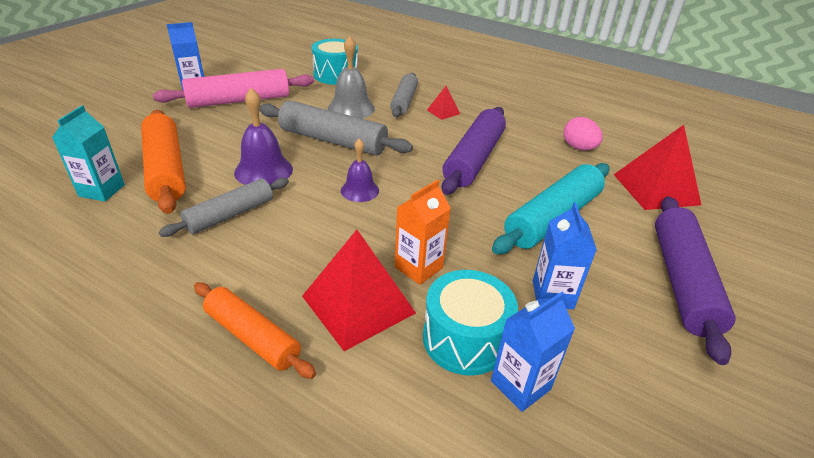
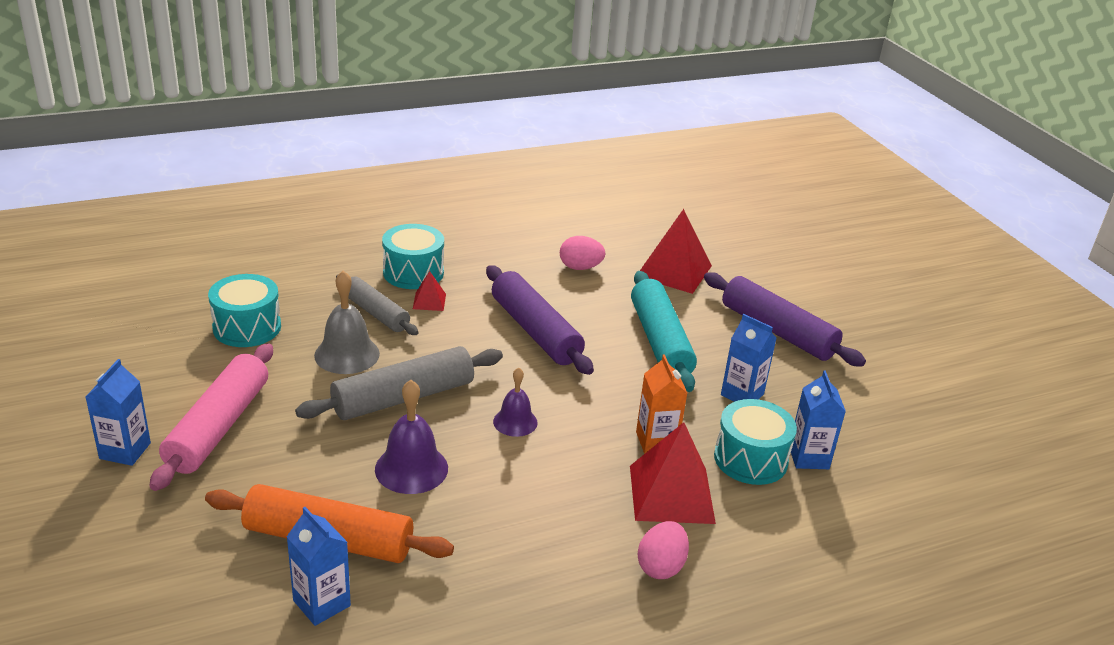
camera: 55 degrees left, 5 degrees down
(102, 190) = (321, 603): turquoise carton -> blue carton
(230, 215) = (472, 520): grey rolling pin -> none
(252, 337) = (661, 566): orange rolling pin -> pink egg
(463, 96) = (413, 272): none -> turquoise drum

